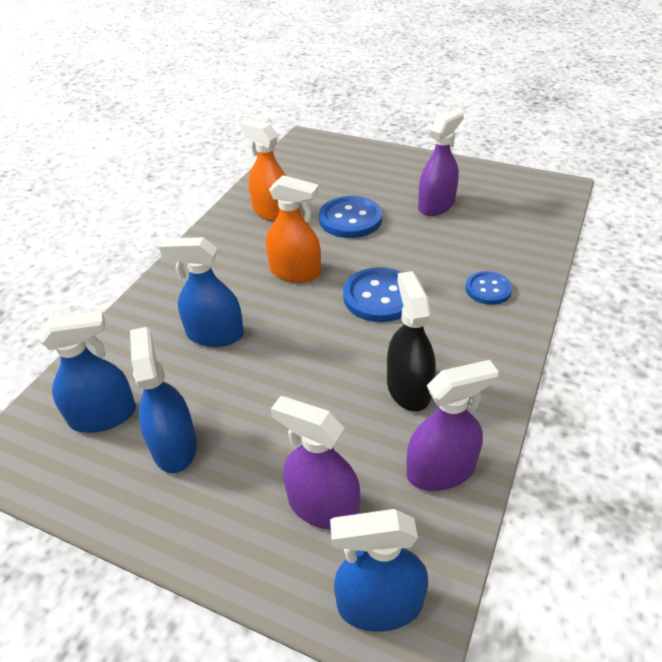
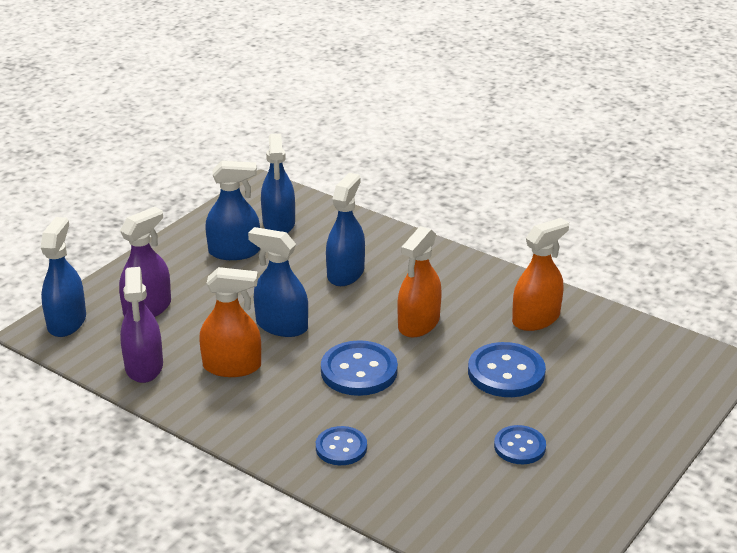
camera: 100 degrees right, 10 degrees down
(324, 365) = (281, 326): none -> blue spray bottle
(408, 388) = (232, 366): black spray bottle -> orange spray bottle
(436, 205) = (519, 446): purple spray bottle -> blue button

